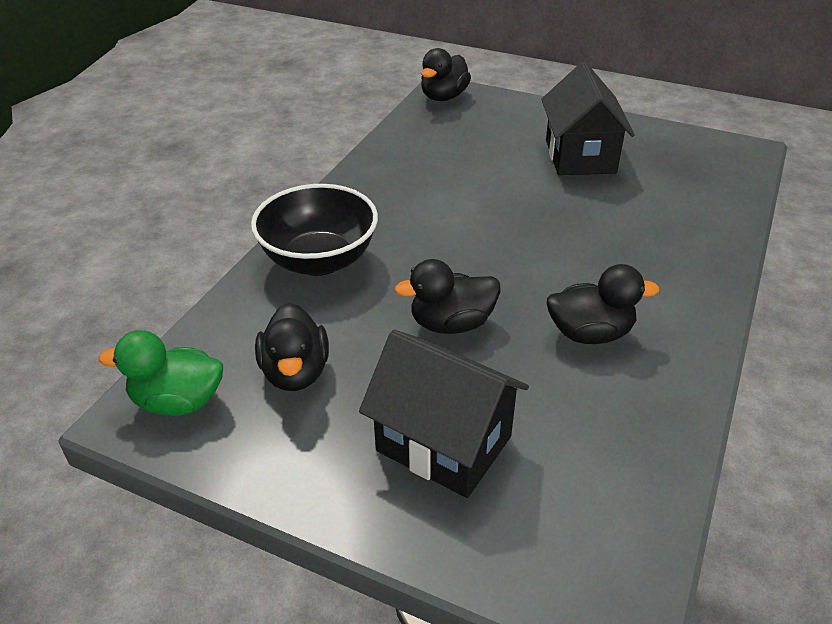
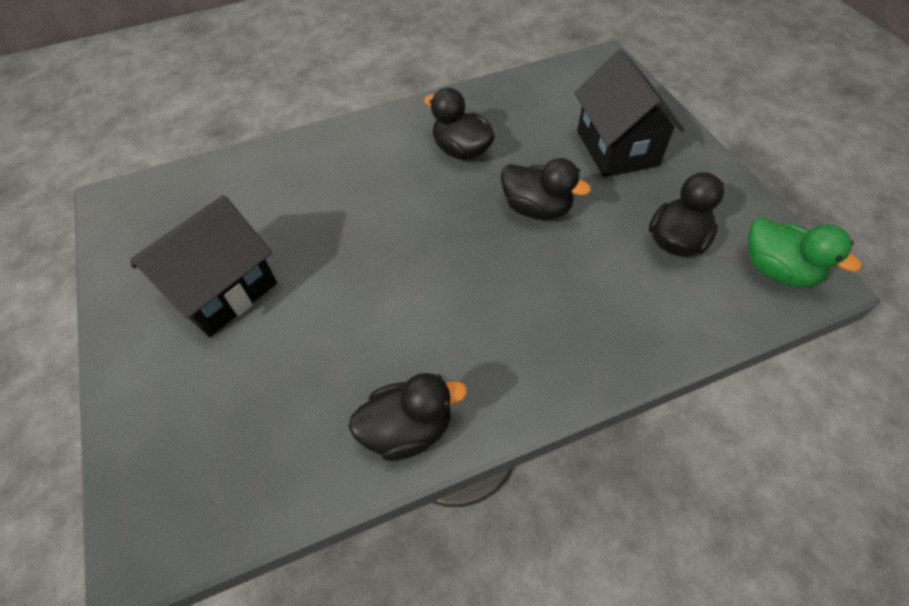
camera: 135 degrees left, 15 degrees up
(319, 260) = (583, 334): black bowl -> none
(444, 97) = (169, 528): black duck -> black duck (408, 429)

